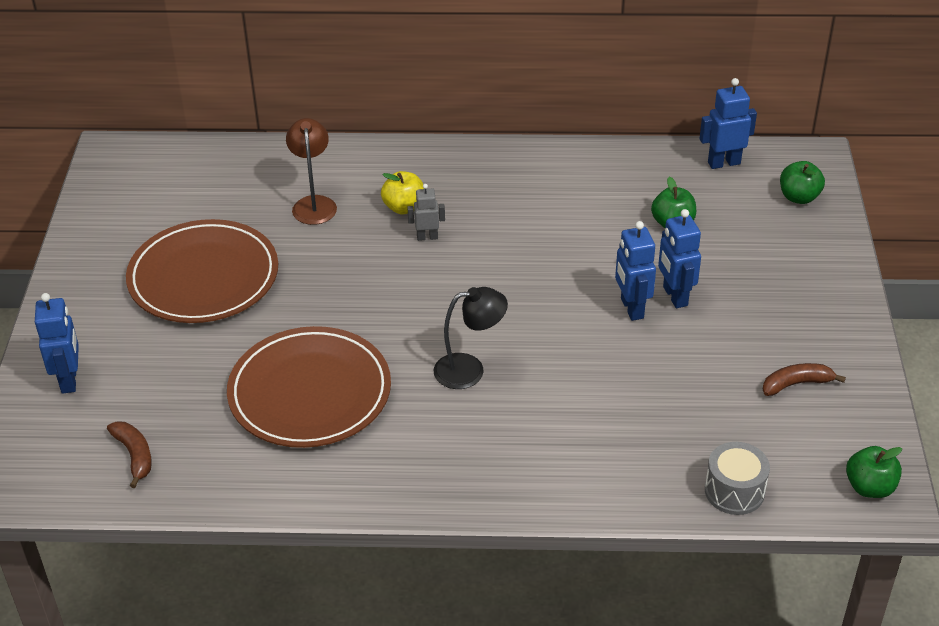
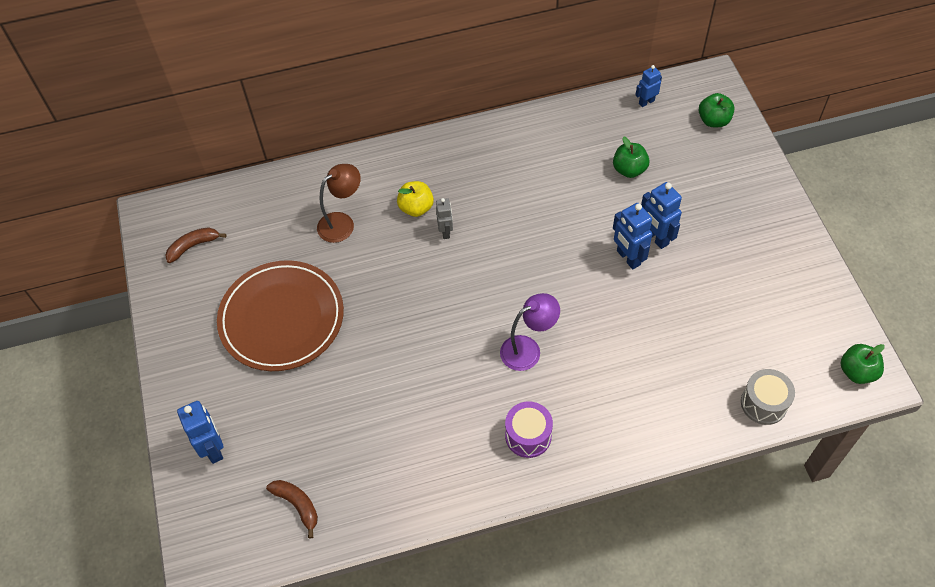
camera: 15 degrees left, 15 degrees up
(310, 392) = (412, 405): brown plate -> none
(314, 204) = (342, 223): brown lamp -> brown lamp turned 75 degrees clockwise
(427, 237) = (445, 232): grey robot -> grey robot turned 105 degrees clockwise
(430, 454) = (528, 436): none -> purple drum
(470, 370) = (528, 349): black lamp -> purple lamp
(723, 163) = (646, 102): blue robot -> blue robot, size x0.63
(796, 384) = (773, 294): brown banana -> brown banana (193, 246)

